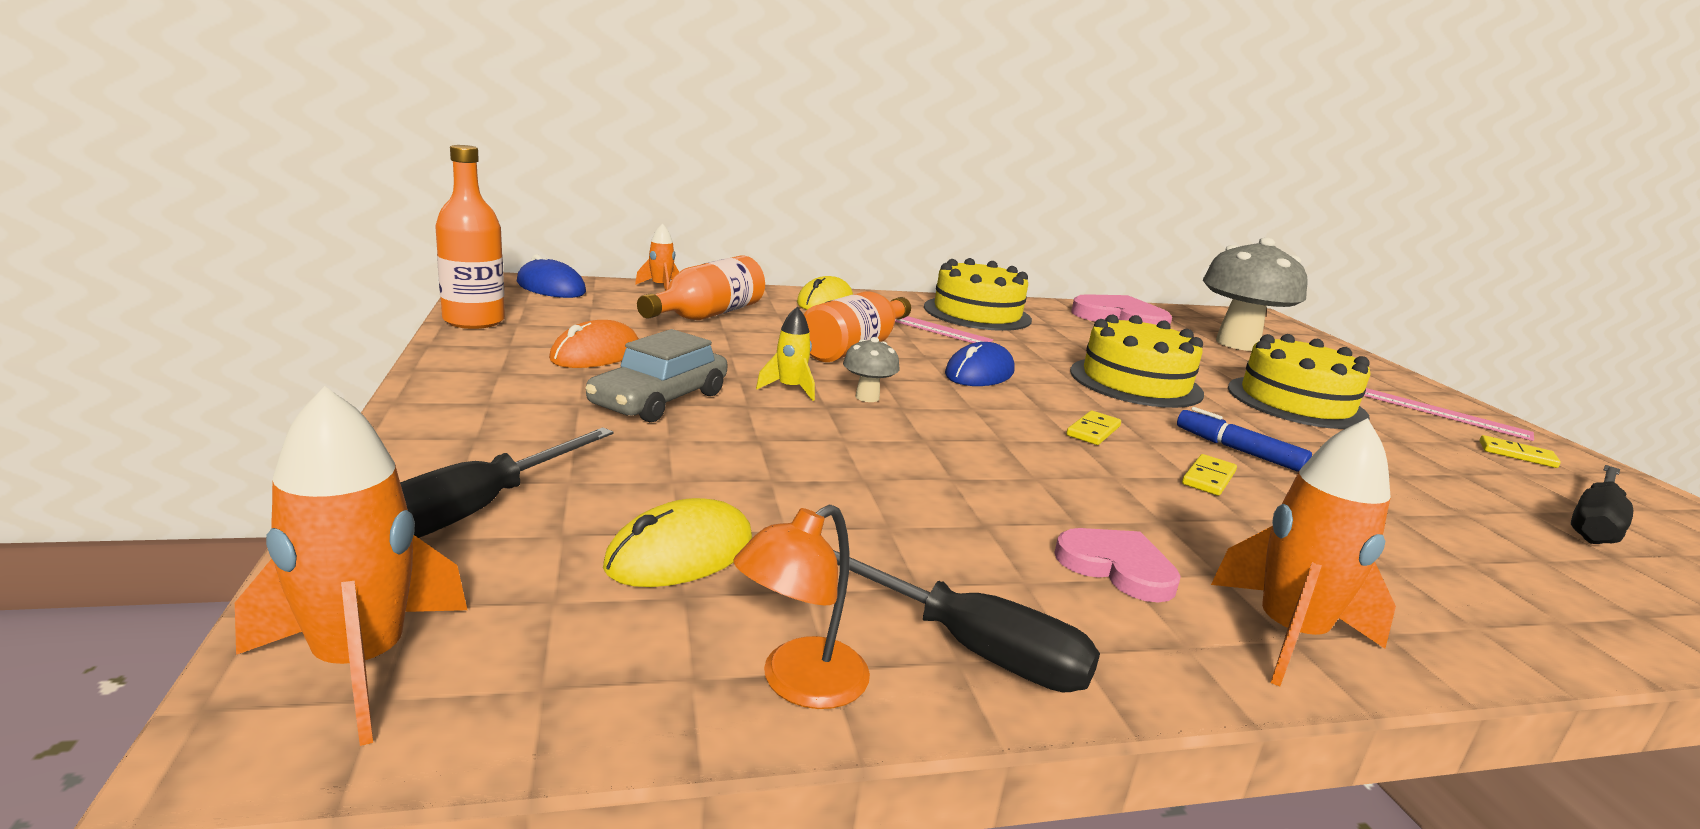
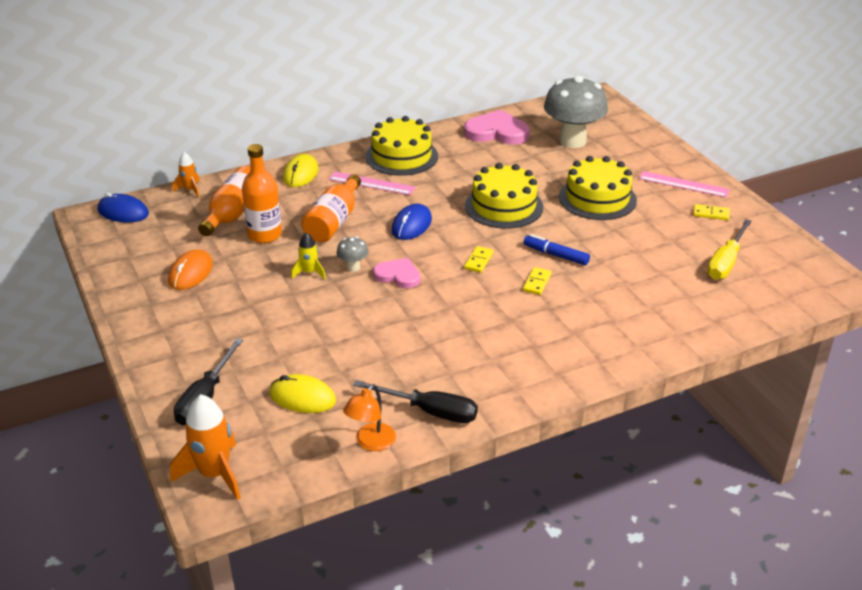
camera: 10 degrees left, 15 degrees up
(474, 321) = (103, 263): orange bottle -> orange bottle (264, 235)
(659, 400) = (245, 302): grey car -> none
(680, 553) = (302, 397): yellow mouse -> yellow mouse turned 75 degrees clockwise
(1117, 567) = (489, 355): pink heart -> pink heart (398, 275)
(1288, 635) = (557, 373): orange rocket -> none
(1594, 523) = (726, 262): black screwdriver -> yellow screwdriver

